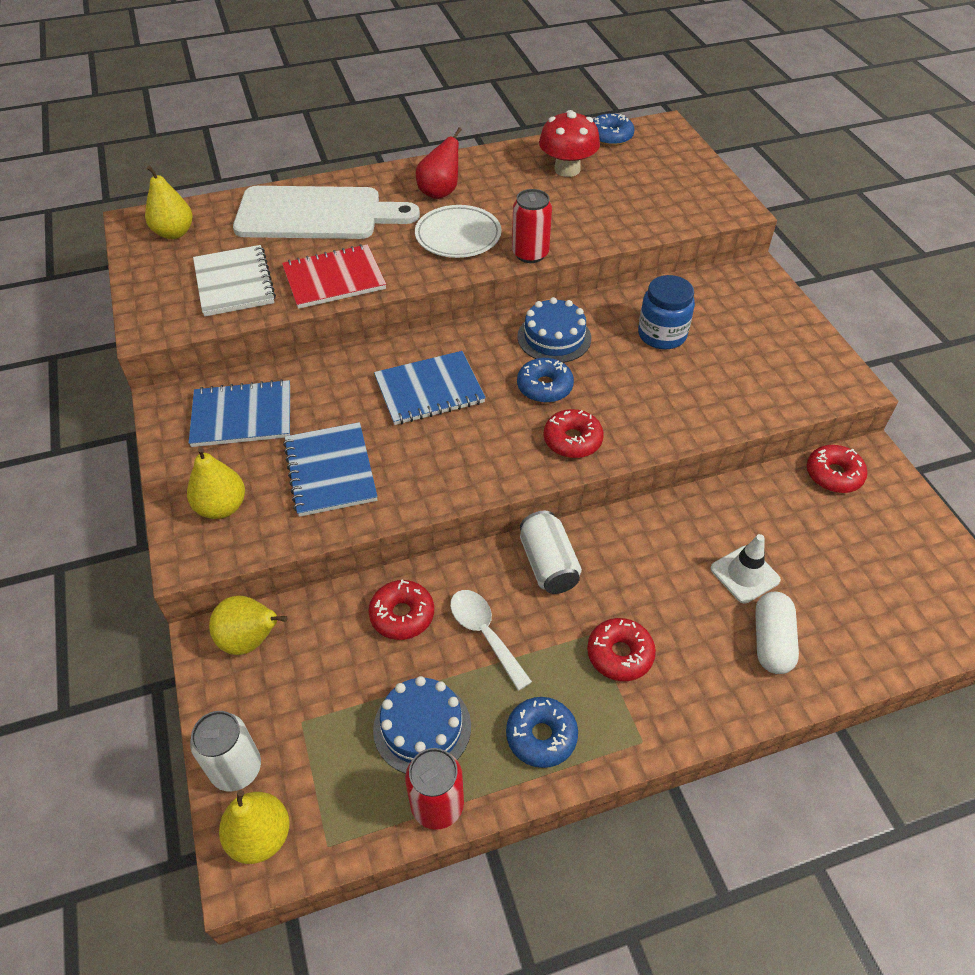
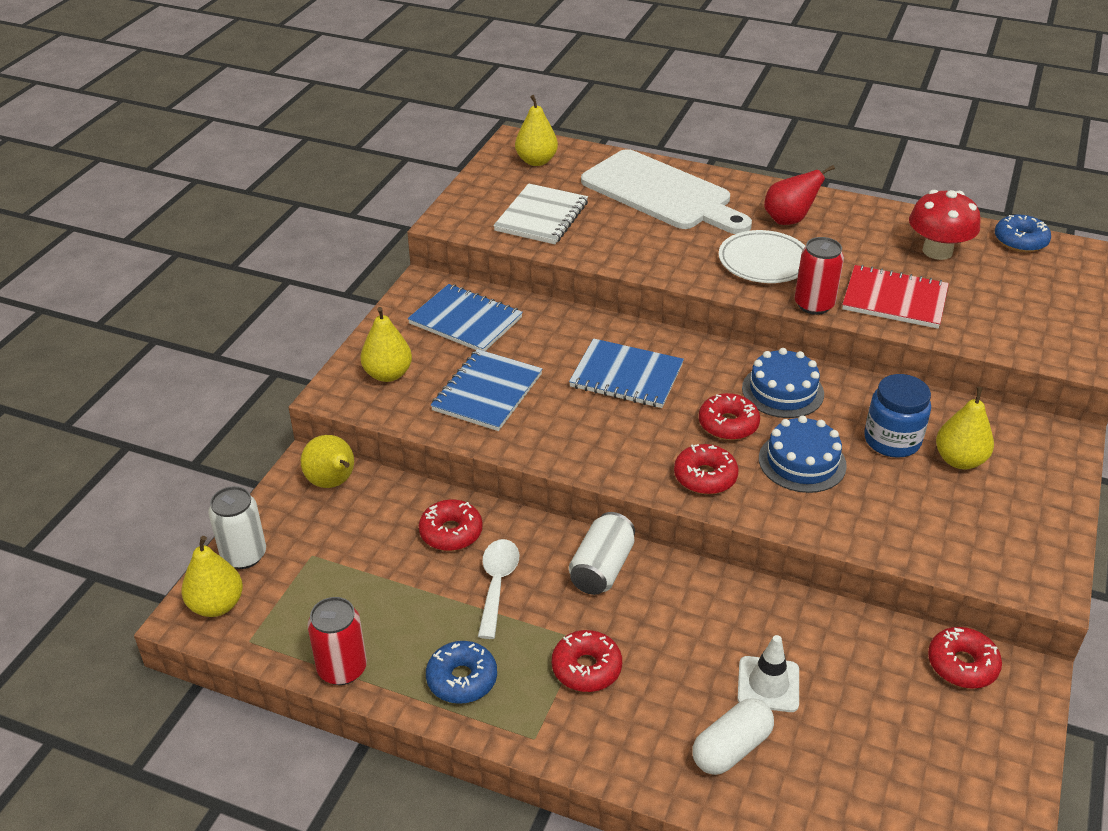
camera: 40 degrees right, 10 degrees down
(334, 279) = (621, 248): red notebook -> red notebook (894, 299)
(422, 727) = (385, 614): blue cake -> blue cake (802, 462)
(544, 387) = (728, 424): blue donut -> red donut
(715, 325) = (959, 460): none -> yellow pear

